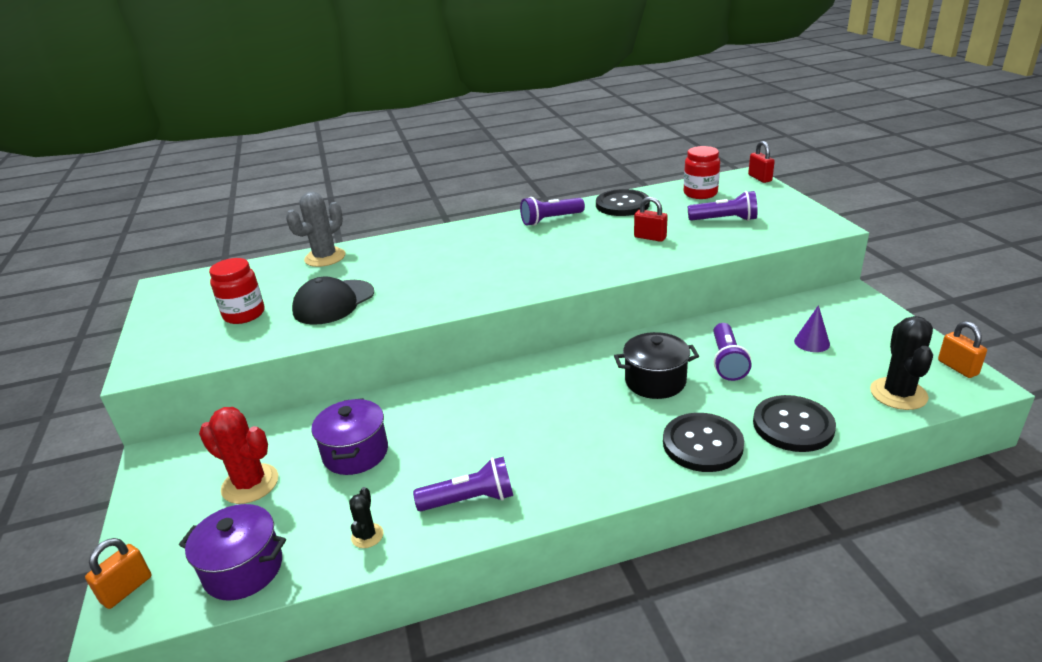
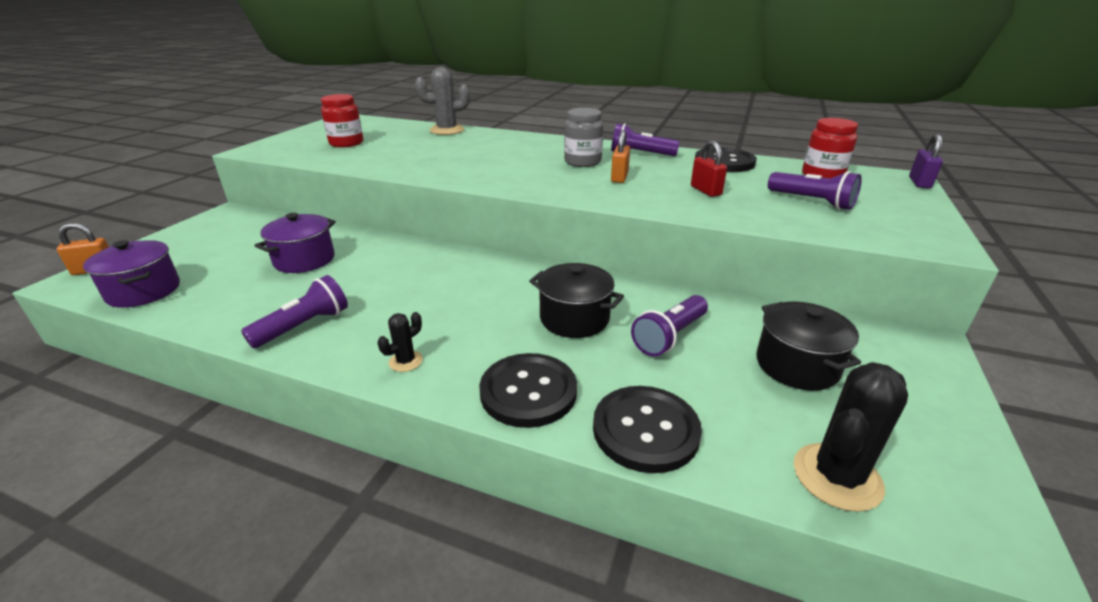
camera: 35 degrees right, 0 degrees up
(250, 484) = (232, 248): red cactus -> none
(333, 302) = (400, 153): black cap -> none
(367, 536) = (219, 311): black cactus -> black cactus (406, 361)
(470, 500) = (304, 326): purple flashlight -> purple flashlight turned 75 degrees counterclockwise
(519, 245) = (582, 162): none -> grey jar
(760, 178) = (919, 183): red padlock -> purple padlock
(812, 342) = (796, 365): purple cone -> black pot
(957, 367) = (987, 499): orange padlock -> orange padlock (619, 177)

